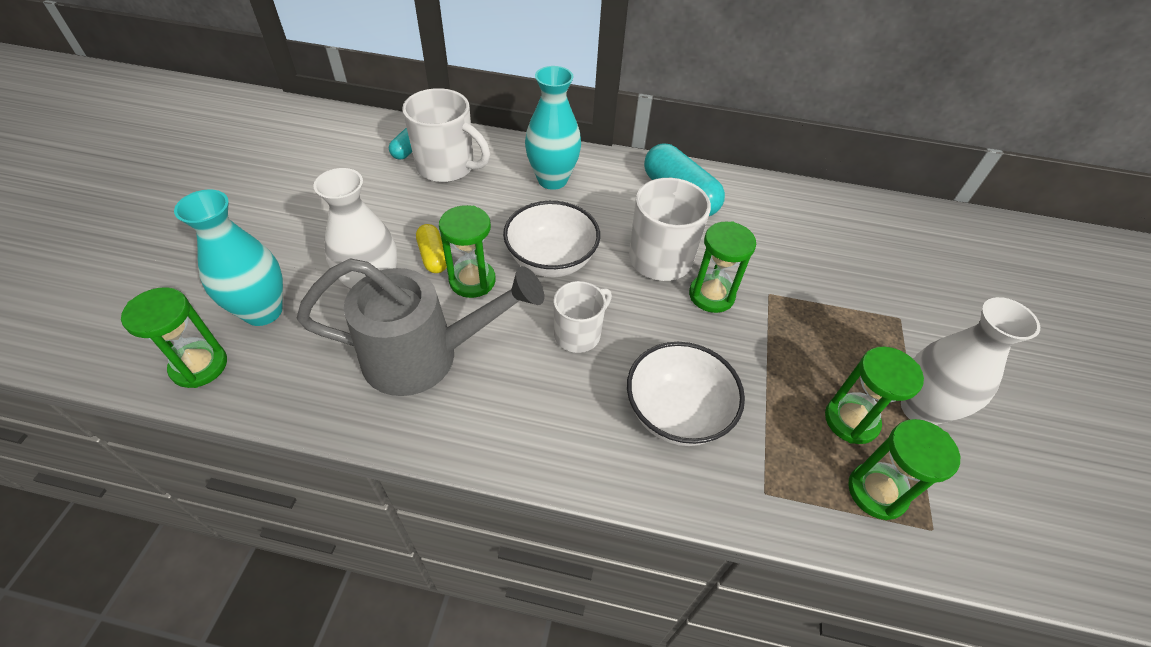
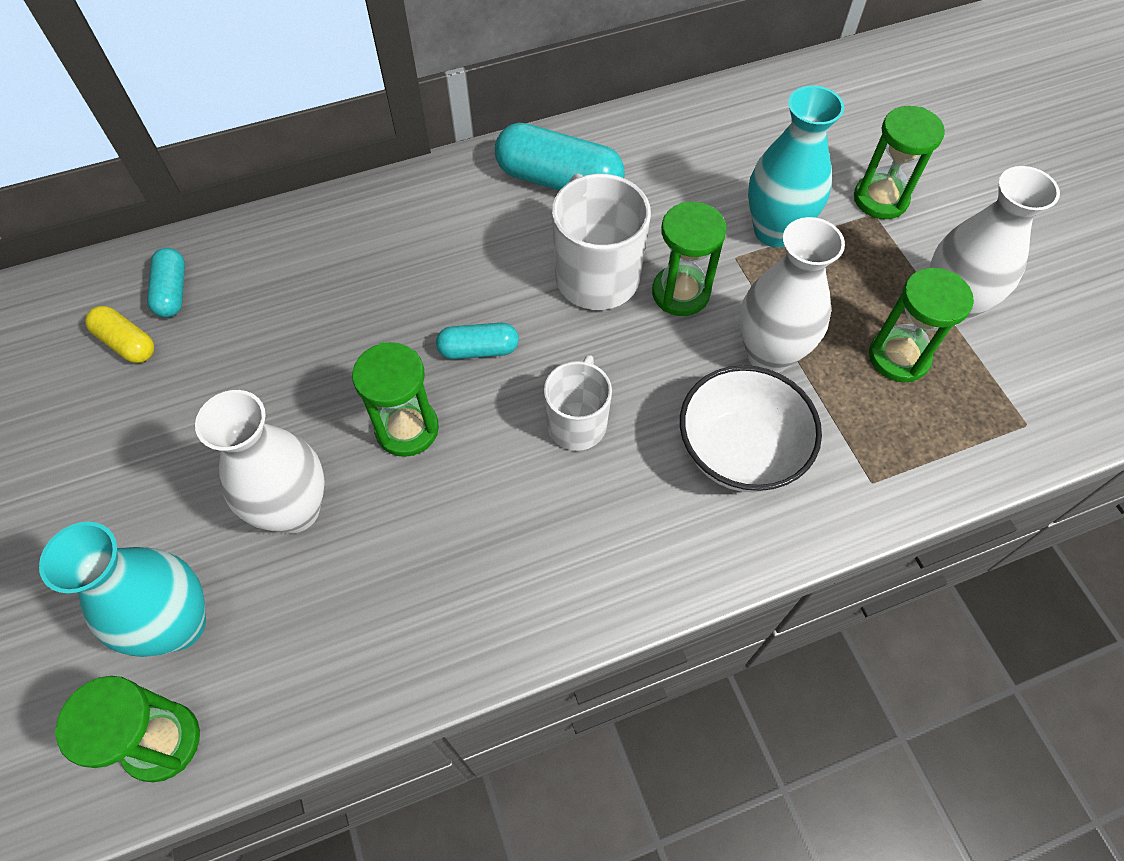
camera: 30 degrees left, 10 degrees up
(424, 356) = (428, 555): grey watering can -> none
(433, 256) = (333, 425): yellow capsule -> yellow capsule (127, 343)
(447, 167) = (246, 292): white mug -> none
(551, 261) = (478, 350): white bowl -> turquoise capsule
(552, 180) = (395, 239): turquoise vase -> turquoise vase (774, 231)
(747, 364) = (769, 354): none -> white vase
(876, 492) = (963, 418): green hourglass -> green hourglass (880, 199)

